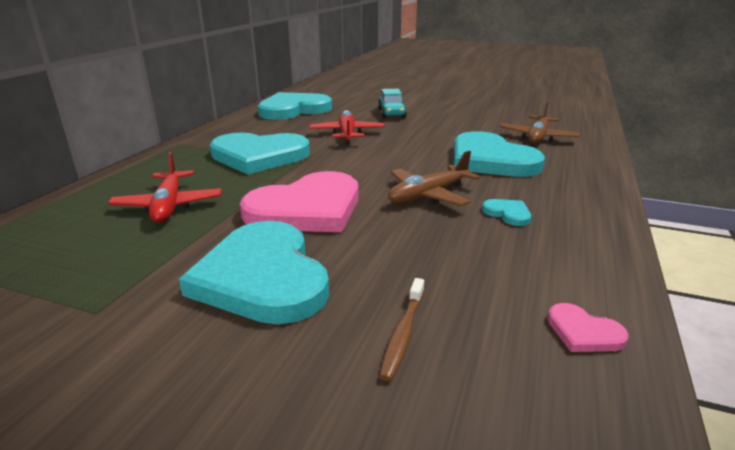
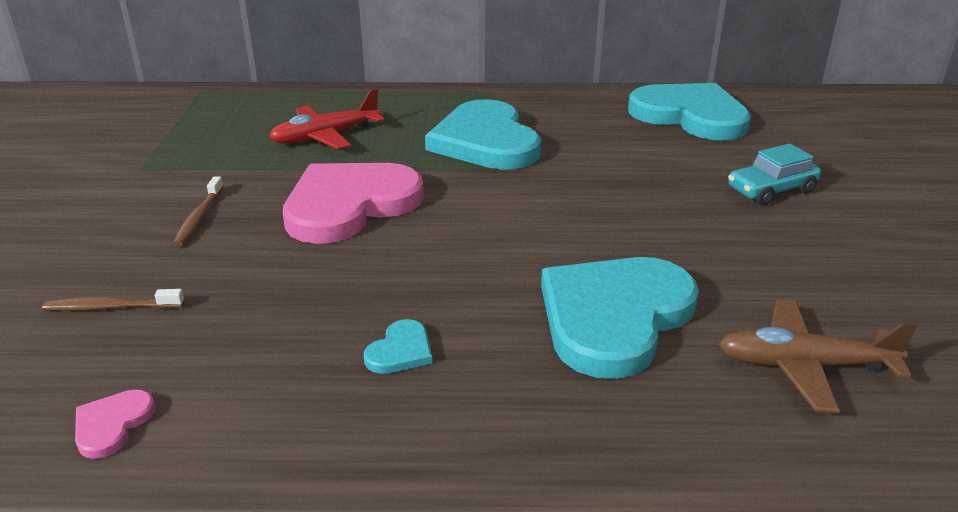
camera: 70 degrees right, 5 degrees up
(262, 277) = (199, 217): turquoise heart -> brown toothbrush
(307, 209) = (349, 205): pink heart -> pink heart turned 105 degrees clockwise
(347, 134) = (622, 175): red plane -> none
(428, 195) = (430, 277): brown plane -> none

